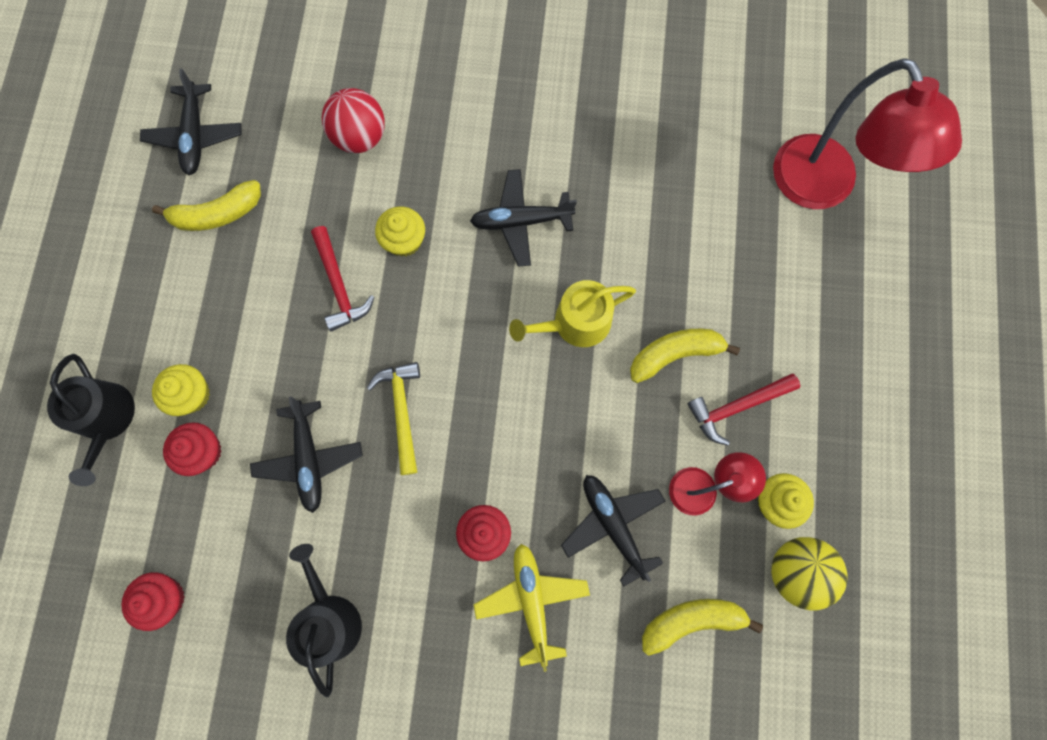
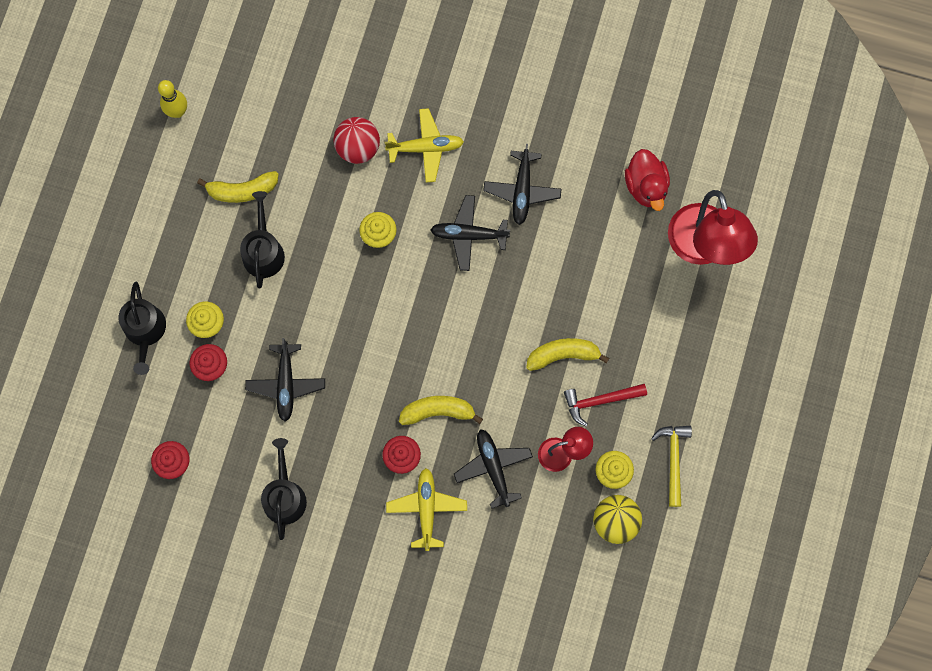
camera: 10 degrees right, 0 degrees up
(122, 130) = (177, 111): none -> yellow bowling pin
(195, 136) = (233, 125): black plane -> black plane (522, 190)
(255, 286) = (263, 251): none -> black watering can
(339, 285) = (325, 261): red hammer -> none
(402, 412) = (357, 362): yellow hammer -> yellow hammer (673, 460)
(447, 124) = (426, 148): none -> yellow plane
(575, 323) = (494, 319): yellow watering can -> none
(692, 620) = (535, 542): yellow banana -> yellow banana (438, 411)
(733, 125) = (646, 186): none -> red duck

